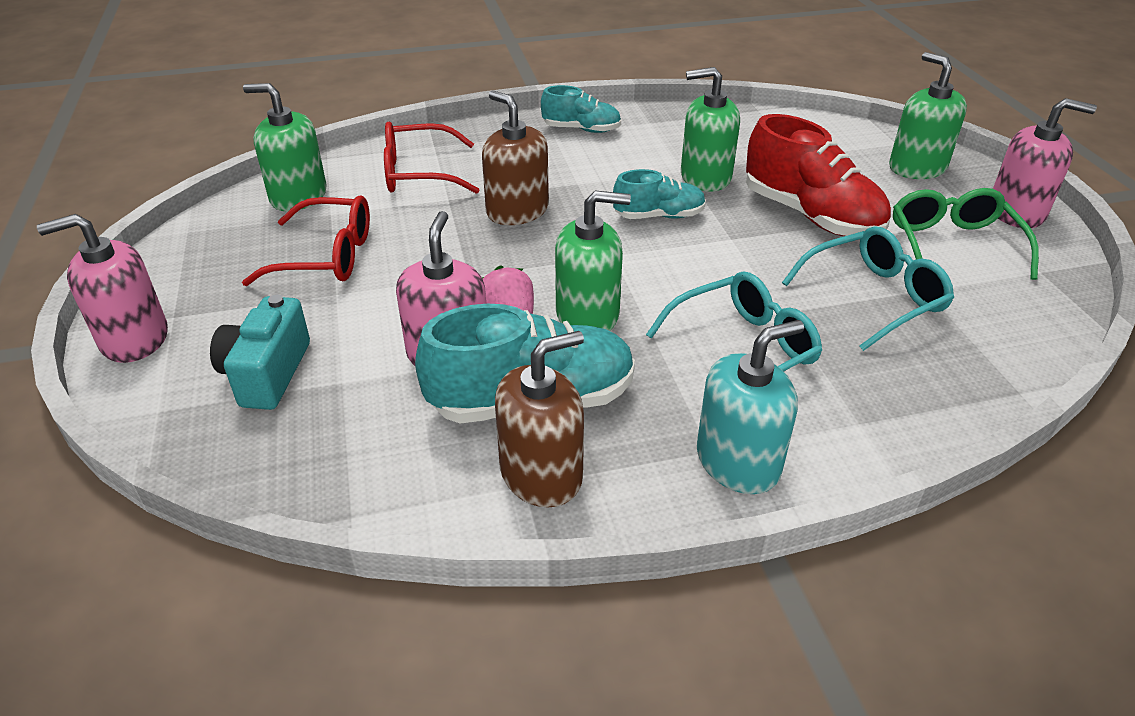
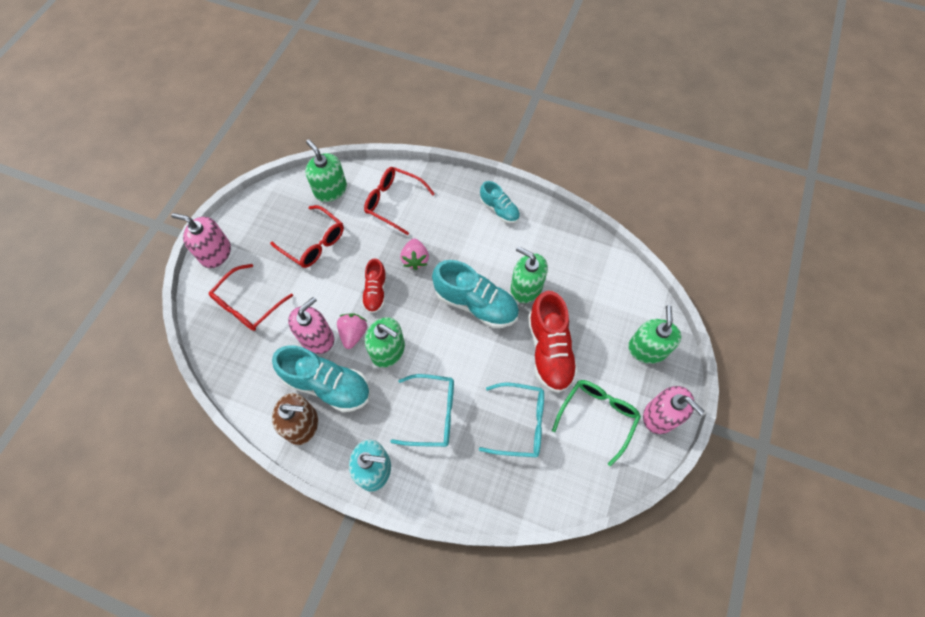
camera: 35 degrees right, 25 degrees up
(267, 373) = (248, 305): turquoise camera -> red glasses
(493, 264) = (375, 292): none -> red shoe
(517, 211) = (415, 259): brown soap dispenser -> pink strawberry
(659, 216) = (476, 304): turquoise shoe -> turquoise shoe, size x1.74

